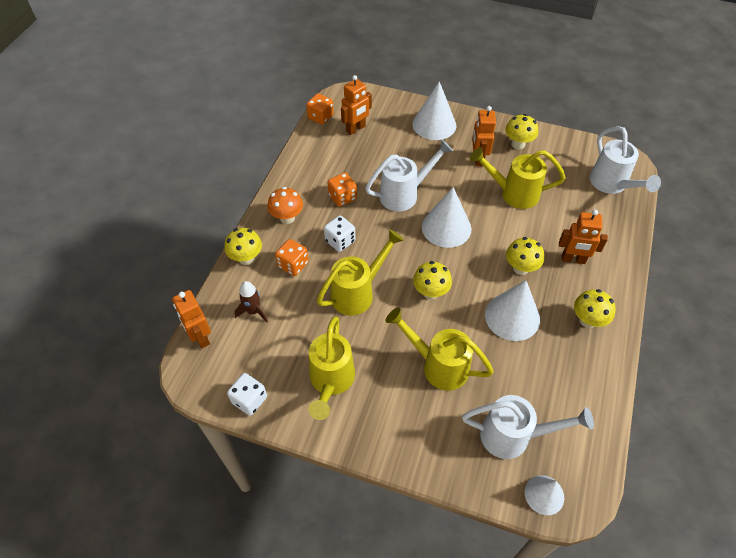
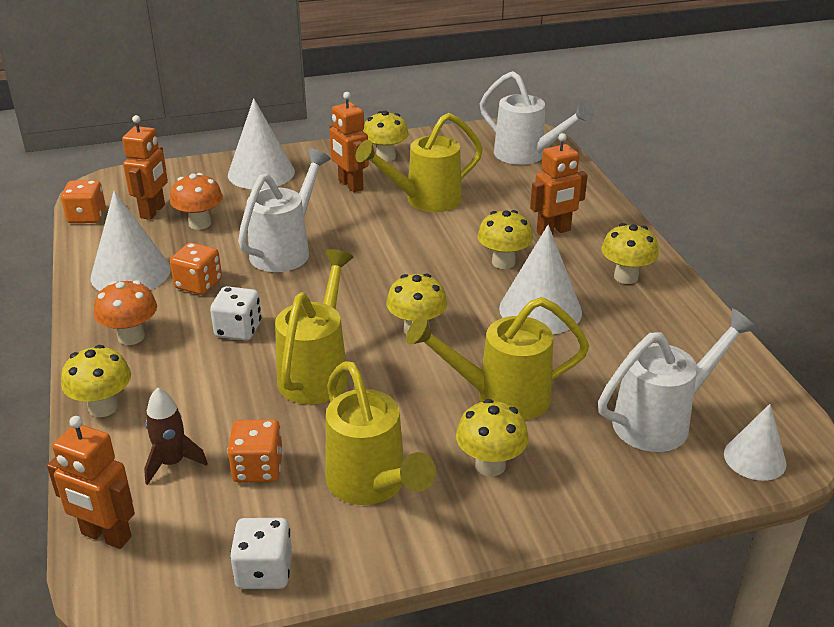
camera: 35 degrees left, 20 degrees down
(293, 265) = (189, 383): orange dice -> orange dice (258, 468)
(373, 150) = (200, 223): none -> orange mushroom
(397, 406) = (490, 465): none -> yellow mushroom
(446, 227) = (374, 261): white cone -> white cone (130, 273)

